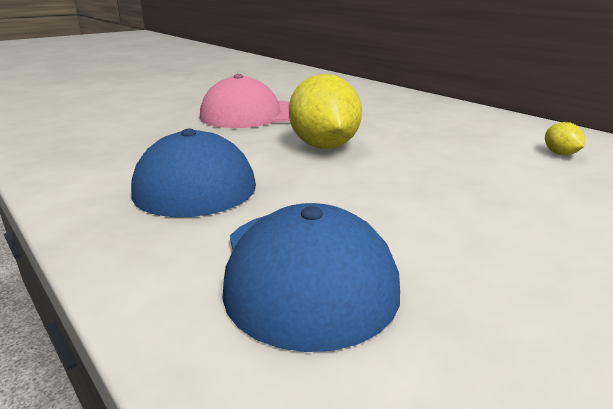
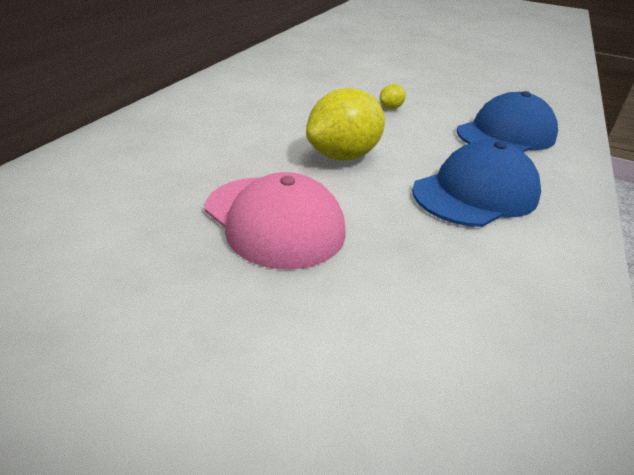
camera: 120 degrees left, 10 degrees up
(560, 154) = (276, 81): yellow lemon -> yellow lemon (390, 108)

